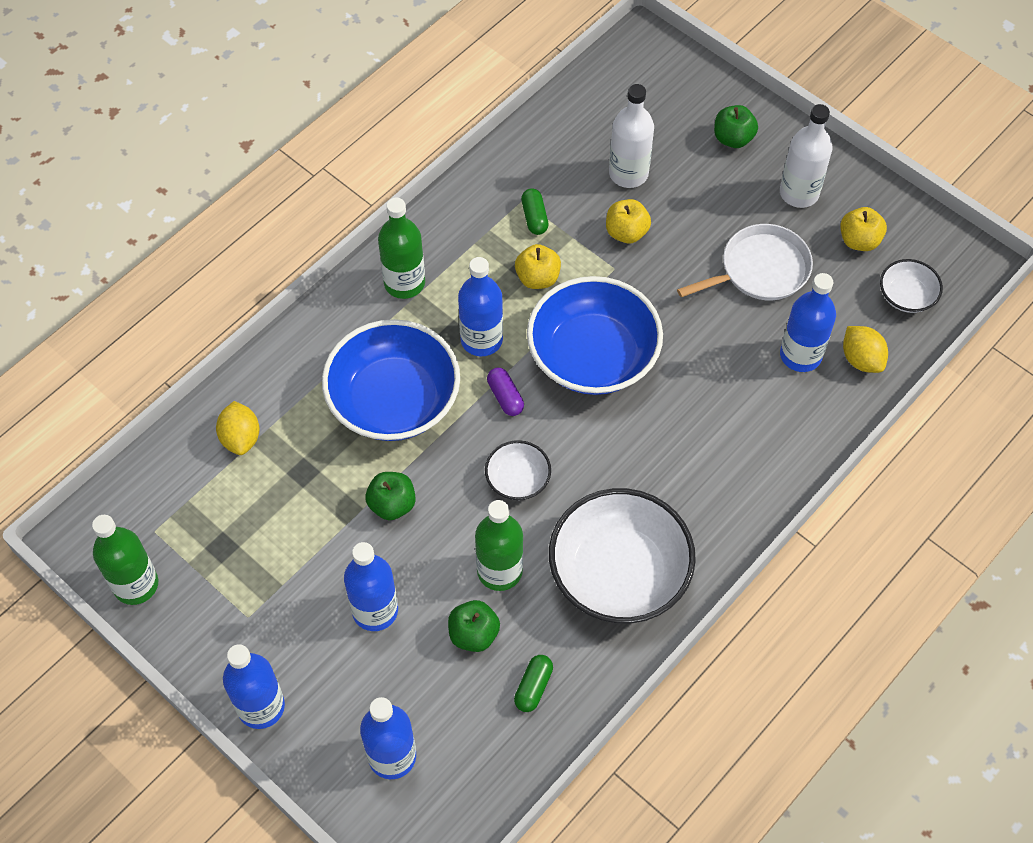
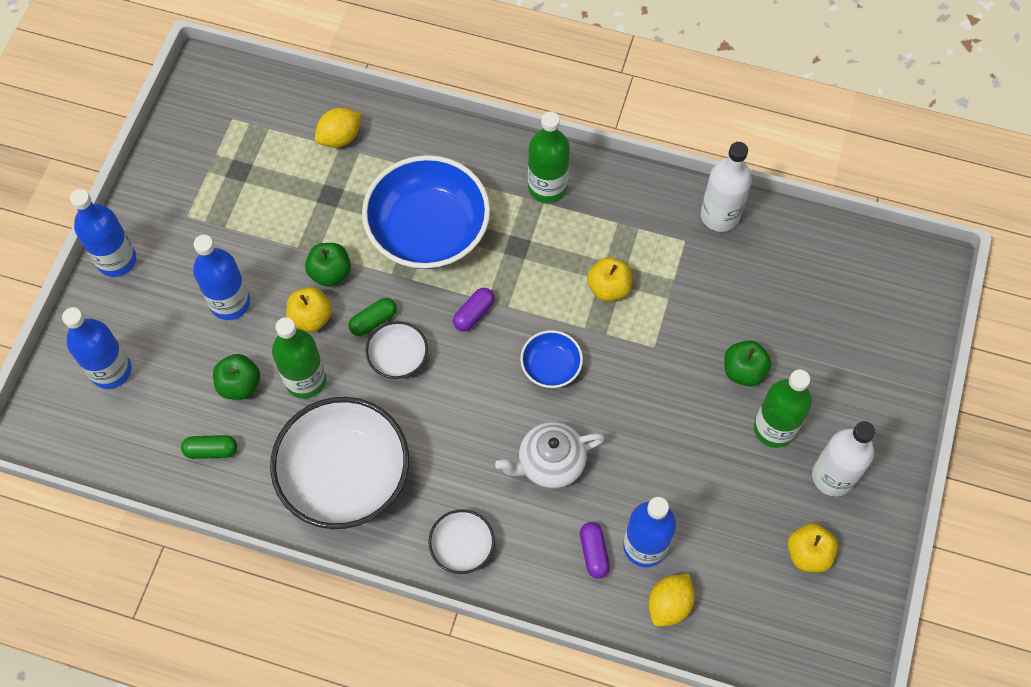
camera: 65 degrees right, 5 degrees up
(136, 584) = (182, 128): green bottle -> green bottle (774, 428)
(481, 340) = (521, 271): blue bottle -> none
(534, 217) = (672, 258): green capsule -> green capsule (373, 321)
(593, 356) = (551, 366): blue bowl -> blue bowl, size x0.47
(626, 232) = (699, 341): yellow apple -> yellow apple (311, 317)
(628, 173) = (766, 316): white bottle -> white bottle (720, 215)
(688, 396) = (550, 463): none -> white teapot
(733, 138) = (862, 391): green apple -> green apple (743, 371)
(760, 270) = (722, 474): white pan -> none
(789, 396) = (593, 553): none -> purple capsule
(906, 296) = (767, 623): white bowl -> white bowl (462, 547)

